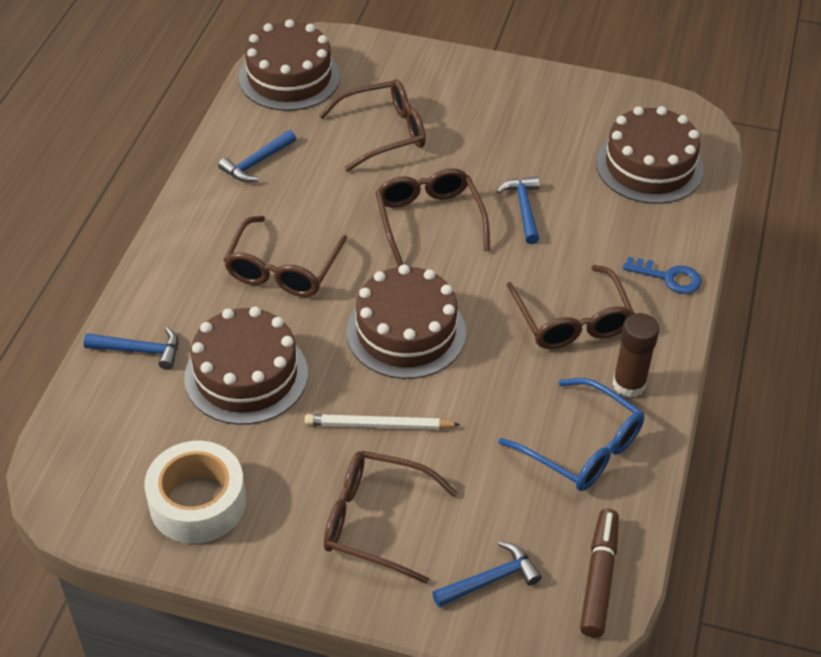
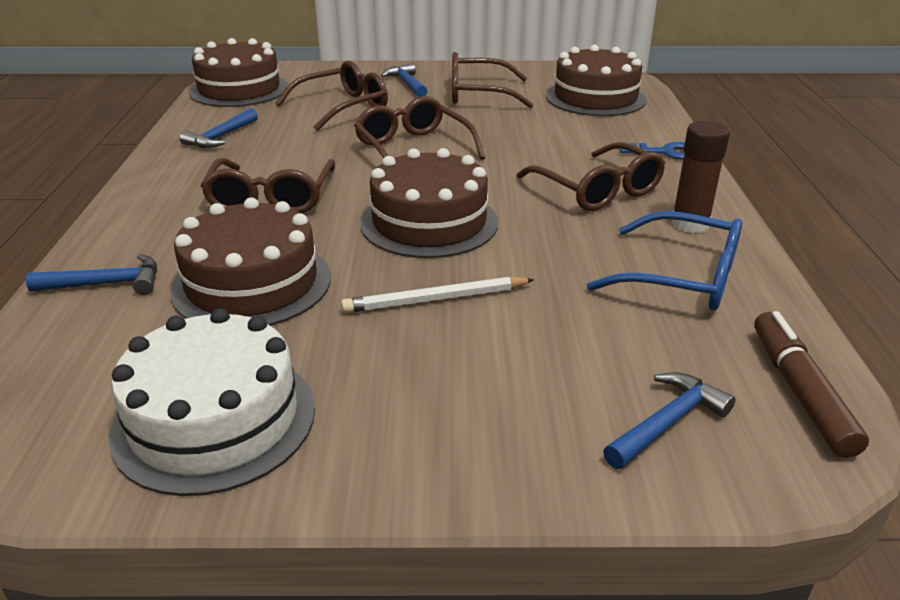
camera: 15 degrees left, 15 degrees down
(197, 502) = (215, 419): white tape -> white cake
(376, 521) = (478, 391): brown glasses -> brown glasses (478, 94)
(523, 209) = (501, 132): blue hammer -> blue hammer (407, 84)

